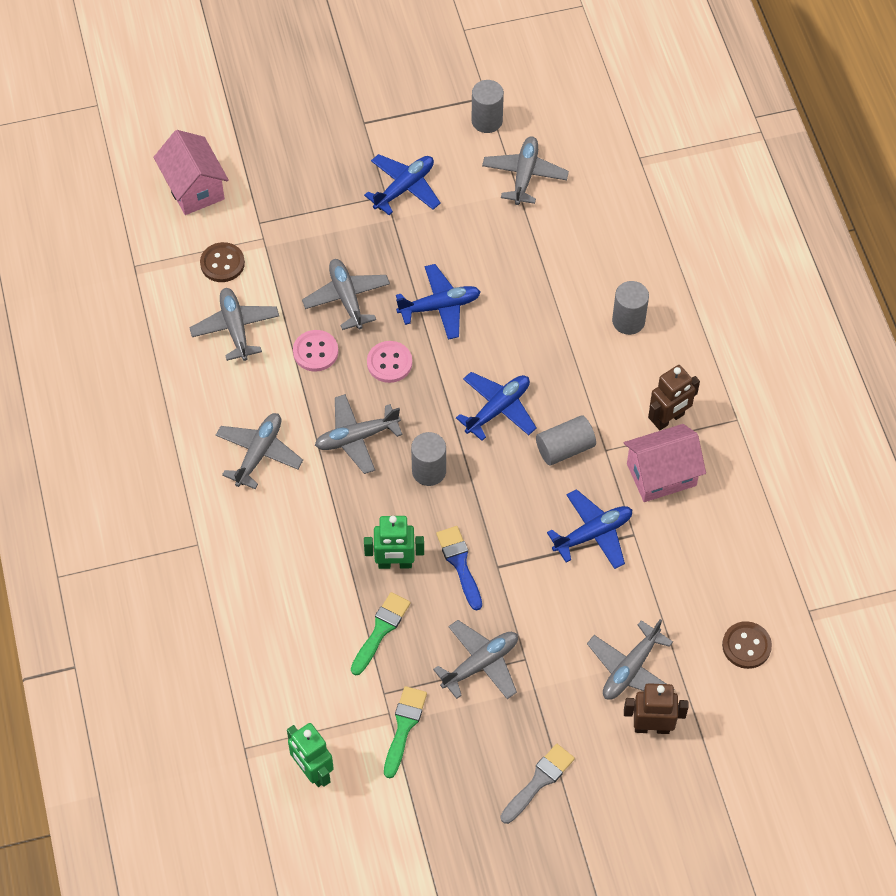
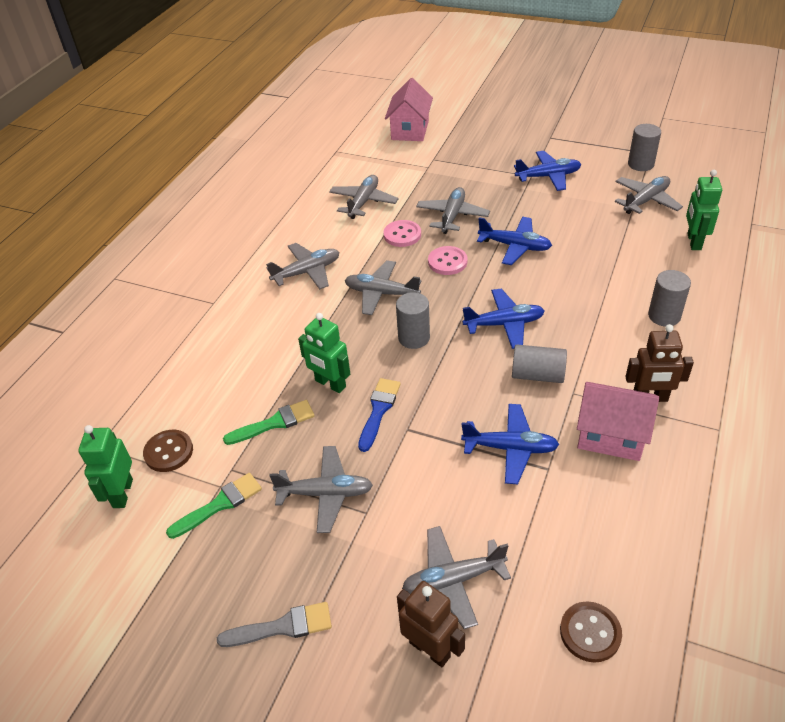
camera: 40 degrees right, 15 degrees down
(222, 263) = (389, 169): brown button -> brown button (168, 452)
(601, 211) = (693, 242): none -> green robot

